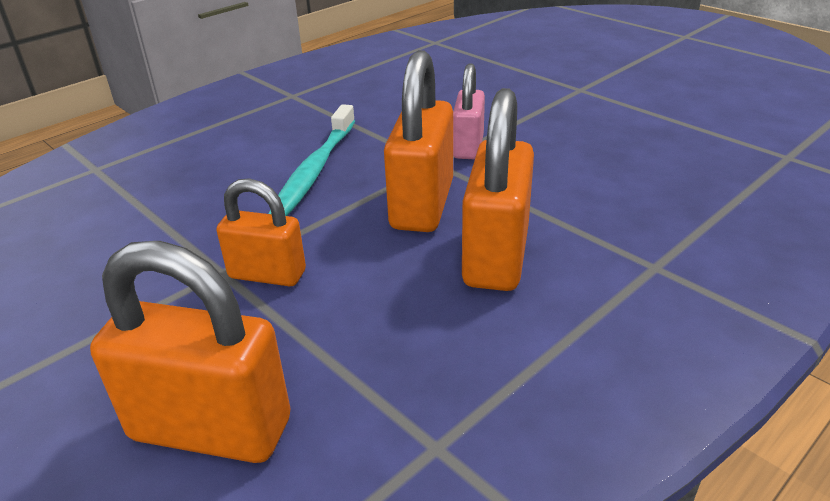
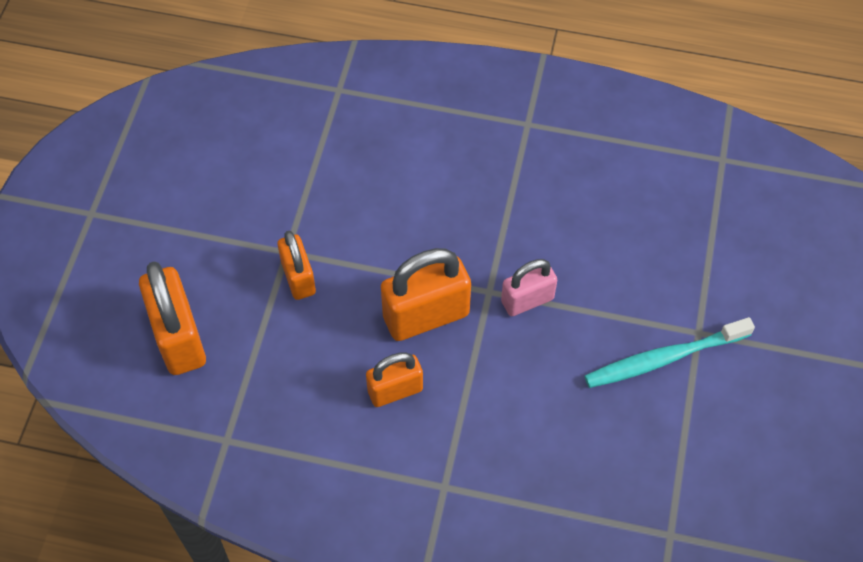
camera: 55 degrees right, 25 degrees up
(314, 171) = (424, 222): turquoise toothbrush -> turquoise toothbrush (663, 358)
(496, 256) = (395, 390): orange padlock -> orange padlock, size x0.62

